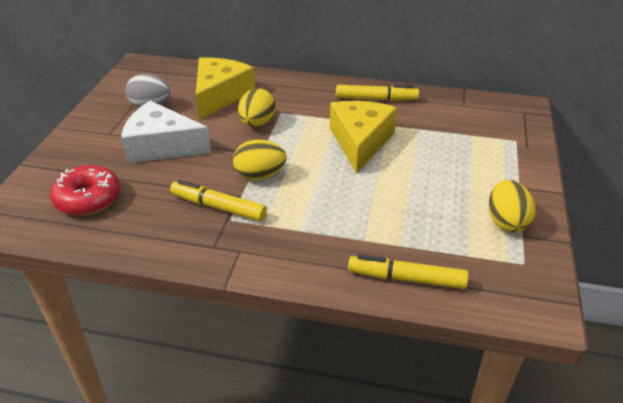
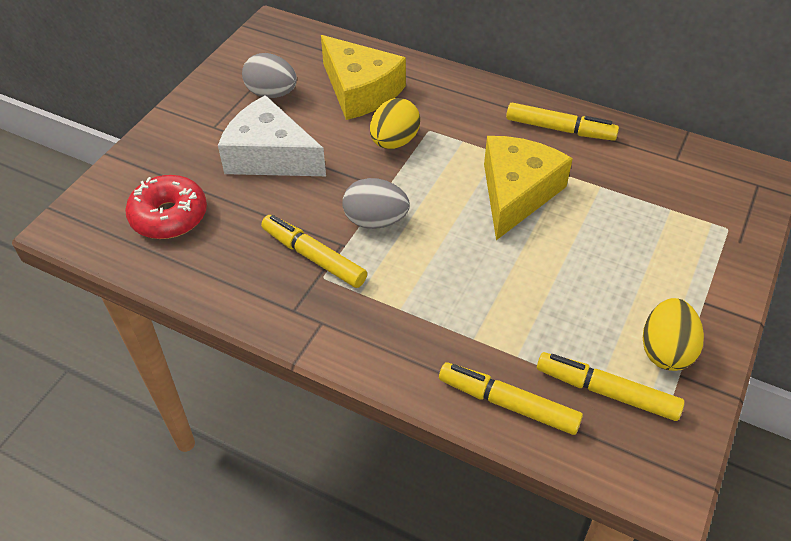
camera: 15 degrees right, 10 degrees up
(220, 95) = (360, 91): yellow cheese -> yellow cheese turned 105 degrees clockwise
(260, 175) = (375, 221): yellow egg -> grey egg
(475, 256) = (606, 392): none -> yellow marker

